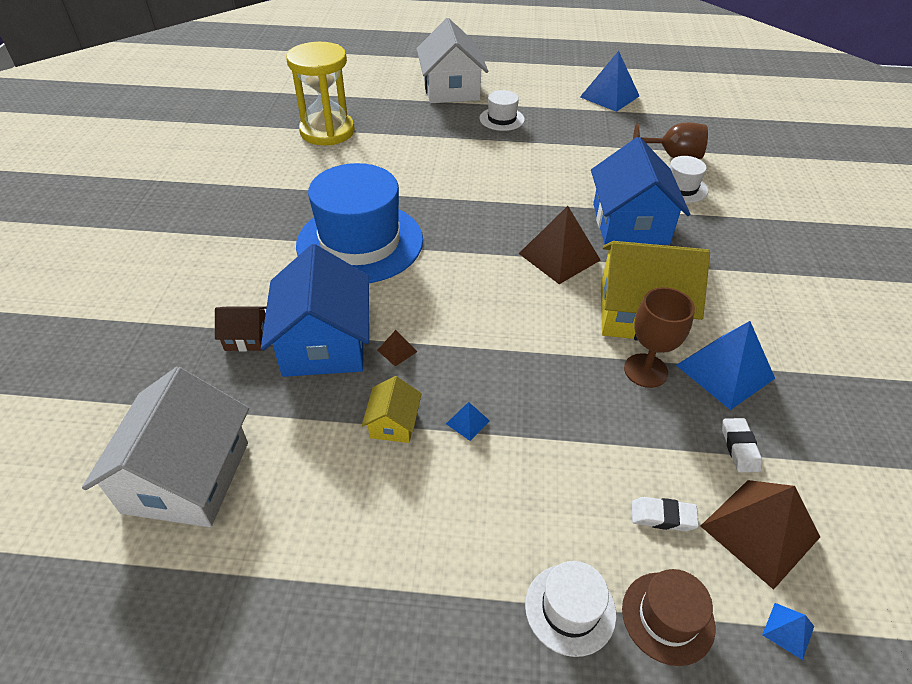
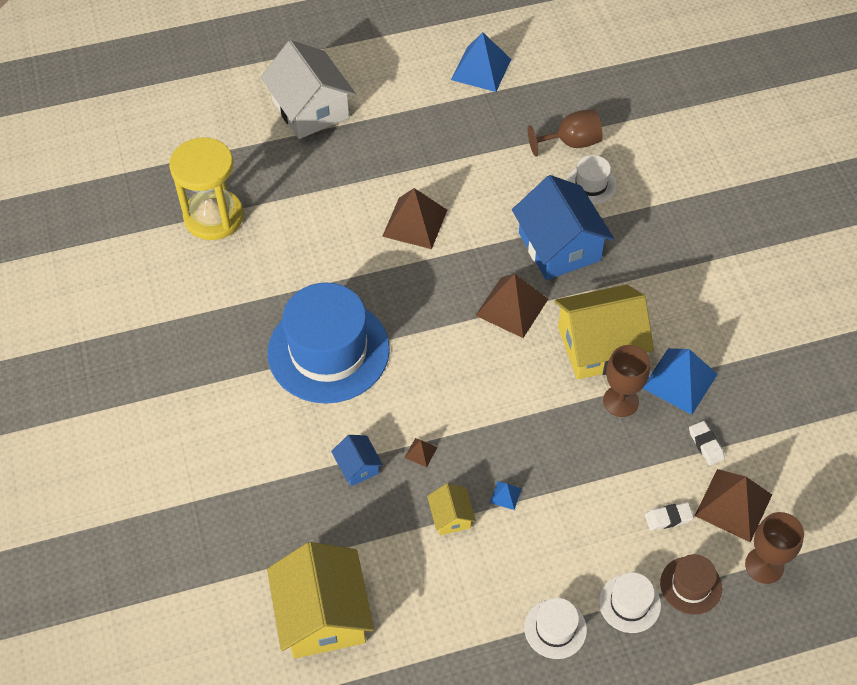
camera: 20 degrees left, 10 degrees up
(187, 477) = (323, 615): white house -> yellow house
(247, 337) = (290, 484): brown house -> none
(324, 343) = (358, 467): blue house -> blue house, size x0.46
(497, 174) = (415, 223): none -> brown pyramid
(502, 119) = (385, 140): white hat -> white hat (555, 628)
(788, 630) = (764, 565): blue pyramid -> brown goblet

